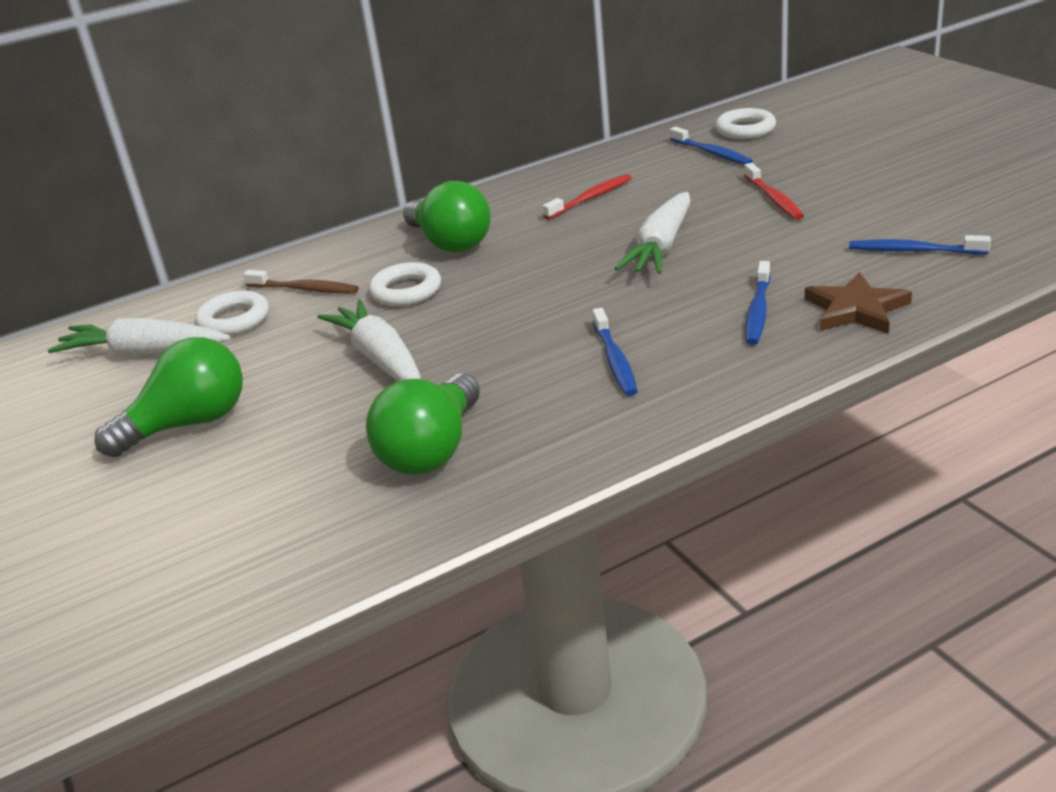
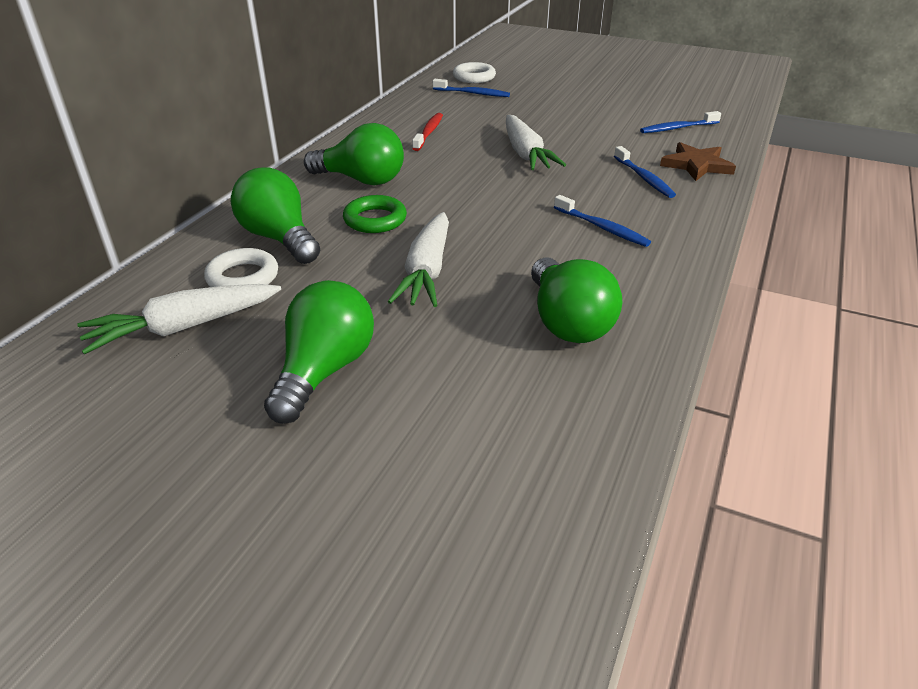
camera: 40 degrees left, 5 degrees up
(305, 289) = (279, 238): brown toothbrush -> green light bulb
(380, 358) = (427, 271): white carrot -> white carrot turned 105 degrees counterclockwise
(406, 291) = (375, 220): white ring -> green ring
(774, 199) = (554, 113): red toothbrush -> none

